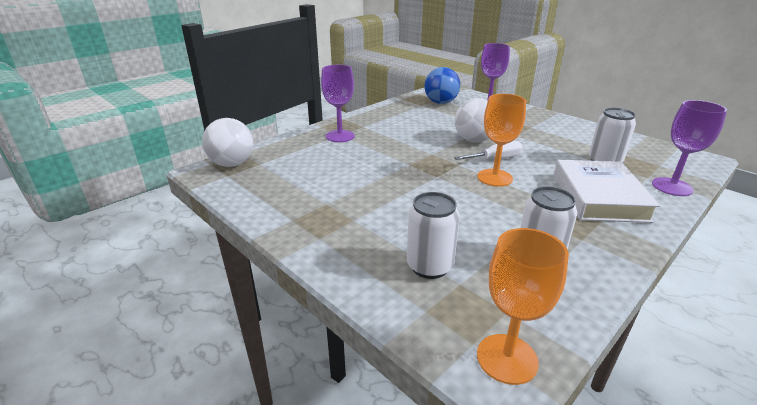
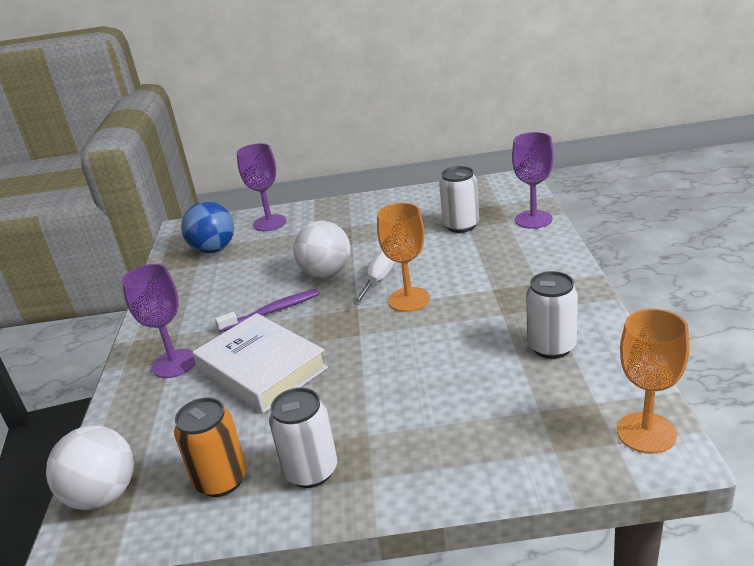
camera: 45 degrees left, 0 degrees up
(270, 190) = (221, 480): none -> orange can
(416, 141) = (272, 311): none -> purple toothbrush
(429, 266) = (498, 417): white can -> white can (311, 471)
(598, 197) = (505, 262): white book -> white book (261, 369)

